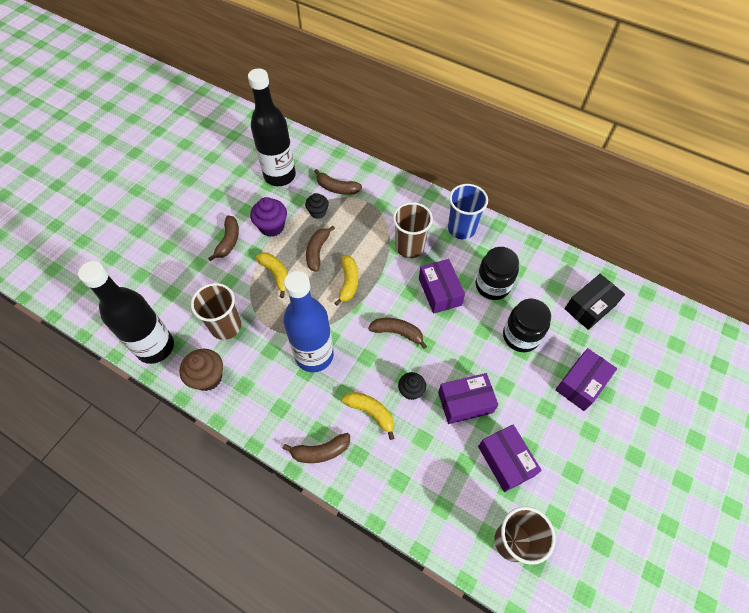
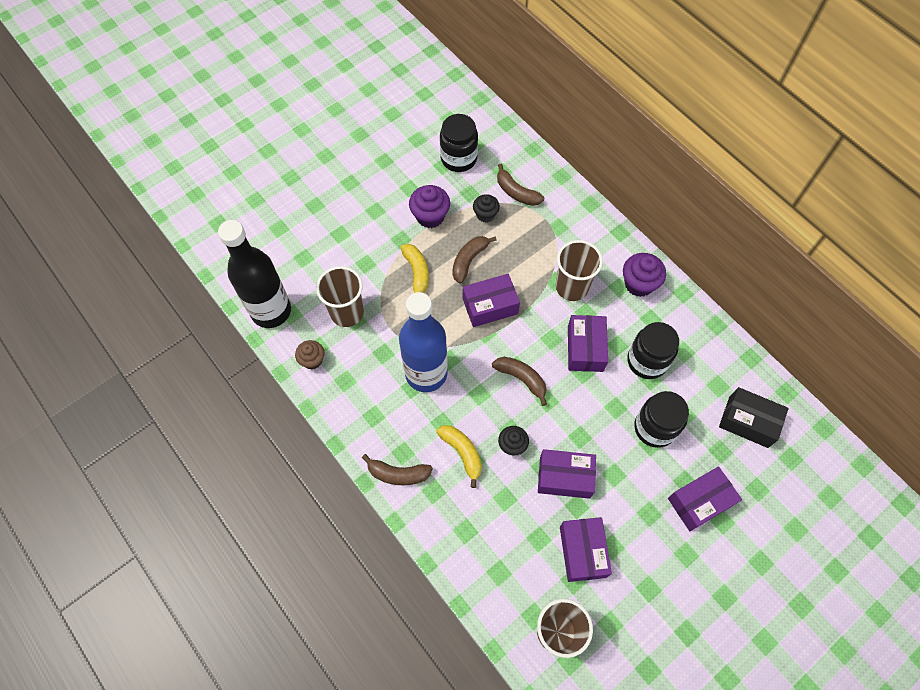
camera: 20 degrees right, 5 degrees up
(208, 377) = (312, 360): brown cupcake -> brown cupcake, size x0.66
(228, 241) = (379, 219): brown banana -> none
(280, 176) = (458, 158): black bottle -> black jar
(348, 282) = (490, 306): yellow banana -> purple box
(461, 229) = (639, 284): blue cup -> purple cupcake
(590, 307) = (748, 421): black box -> black box turned 45 degrees clockwise

